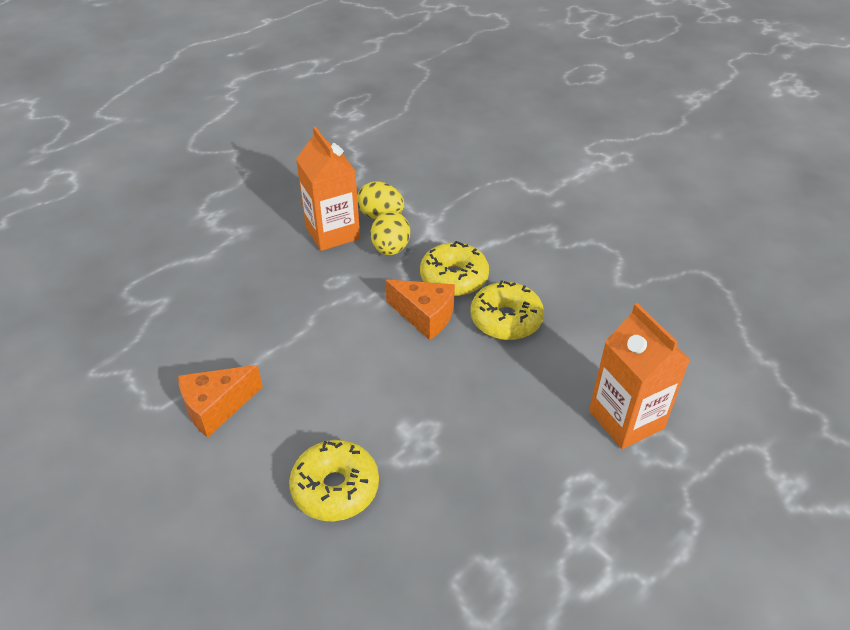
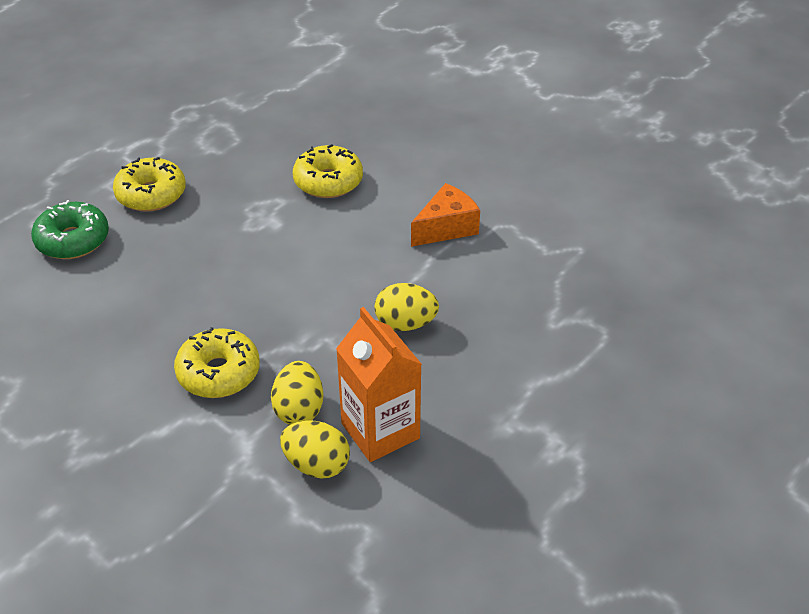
camera: 175 degrees right, 0 degrees up
(291, 308) = (405, 324): none -> yellow egg
(425, 316) = (255, 323): orange cheese -> none
(506, 320) = (165, 325): yellow donut -> yellow donut (151, 194)
(626, 419) = (73, 240): orange carton -> green donut

